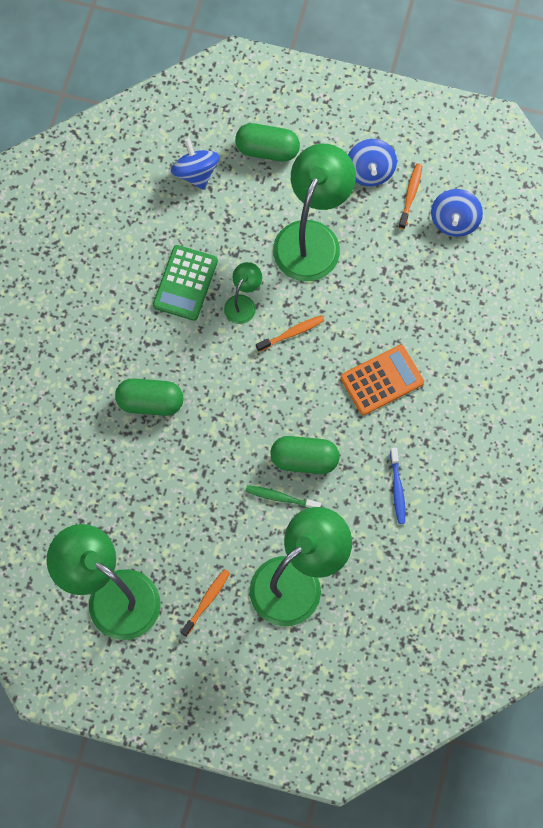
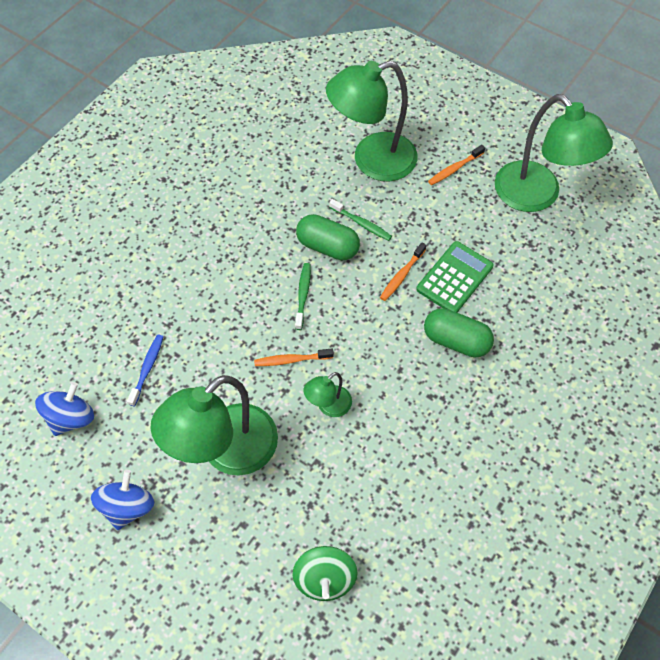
camera: 160 degrees left, 10 degrees down
(185, 283) = (382, 448): green calculator -> green calculator (454, 278)
(196, 172) = (325, 578): blue spinning top -> green spinning top
(267, 150) = (230, 577): green capsule -> none
(307, 399) = (303, 295): none -> green toothbrush
(382, 380) = (225, 289): orange calculator -> none
(397, 489) = (257, 199): blue toothbrush -> blue toothbrush (147, 368)
(411, 195) = (99, 462): orange toothbrush -> orange toothbrush (401, 275)

